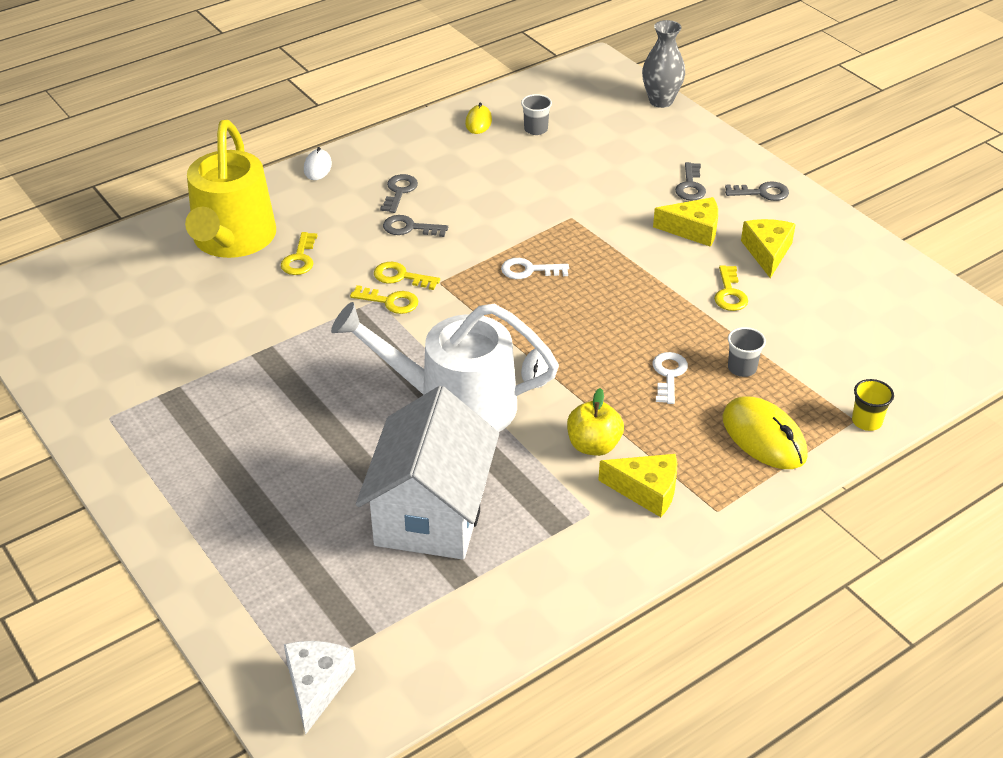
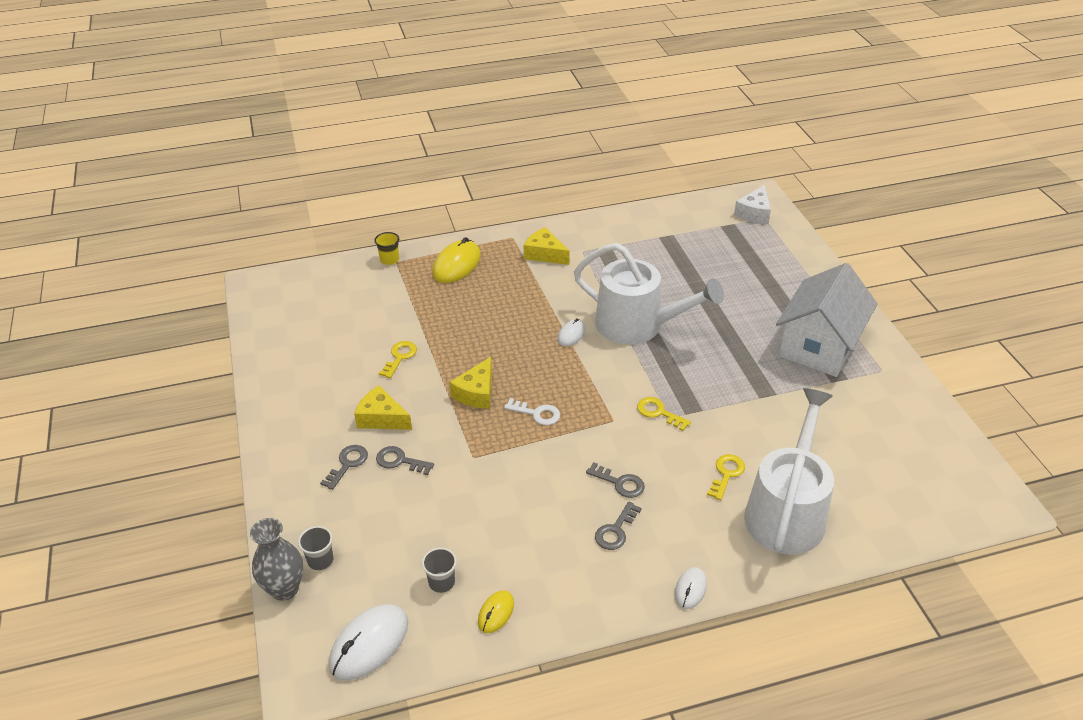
camera: 160 degrees left, 0 degrees up
(232, 240) = (787, 512): yellow watering can -> white watering can
(401, 277) = (643, 433): yellow key -> none
(431, 512) = (674, 269): white house -> white house (819, 346)
(566, 88) = (369, 644): none -> white mouse
(593, 445) = (561, 282): yellow apple -> none
(669, 375) = (486, 312): white key -> none
(742, 368) = (436, 305): grey cup -> grey cup (320, 560)
(762, 193) = (294, 440): grey key -> grey key (400, 461)
(764, 437) = (456, 265): yellow mouse -> yellow mouse turned 45 degrees clockwise
(767, 252) = (343, 383): yellow cheese -> yellow cheese (476, 392)

